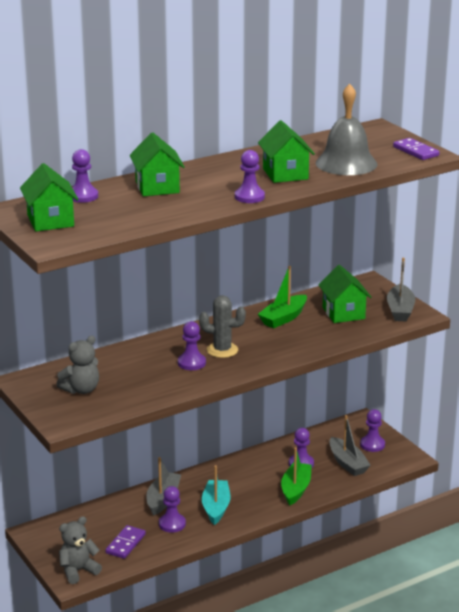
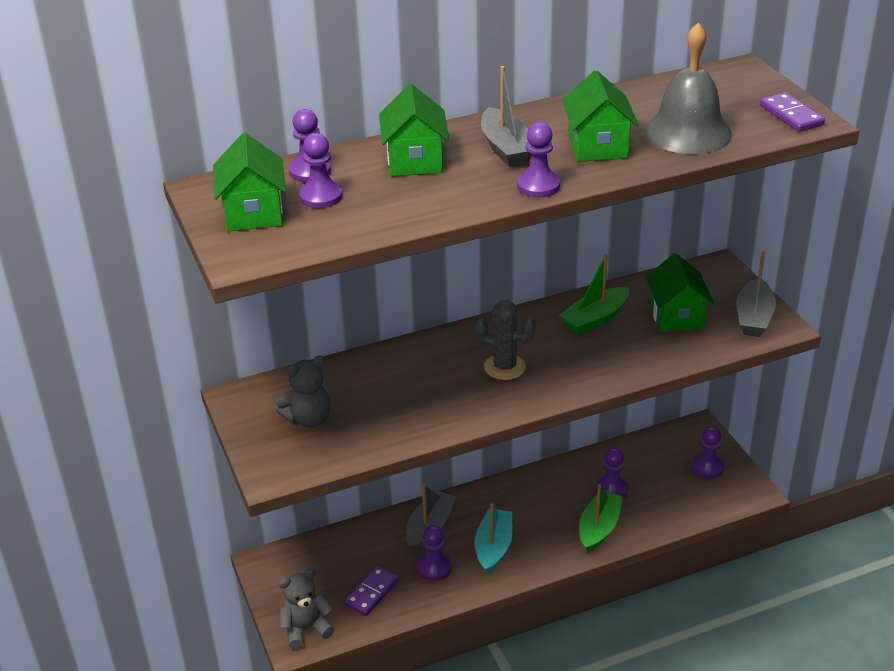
camera: 10 degrees right, 10 degrees up
(191, 363) = (460, 385): purple pawn -> purple pawn (321, 196)
(347, 463) = (671, 494): grey boat -> grey boat (506, 148)

